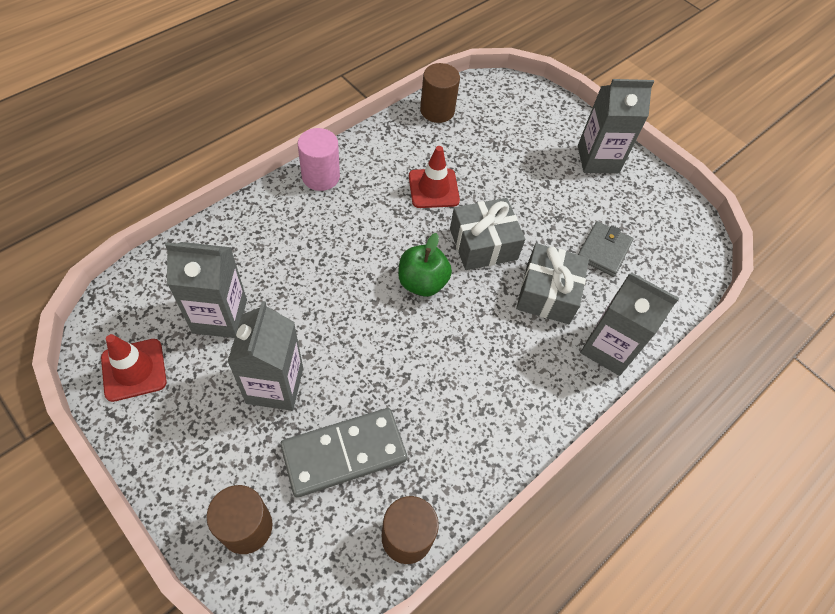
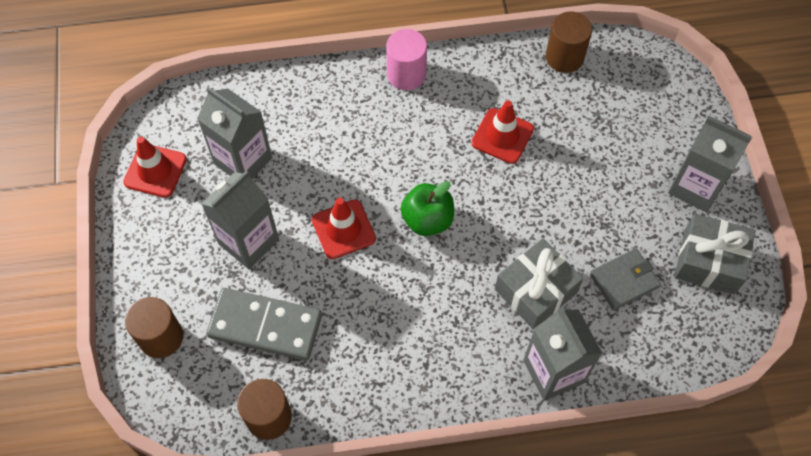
camera: 40 degrees right, 5 degrees up
(356, 328) = (343, 229): none -> red traffic cone
(483, 244) = (509, 213): grey gift -> grey gift (709, 261)

